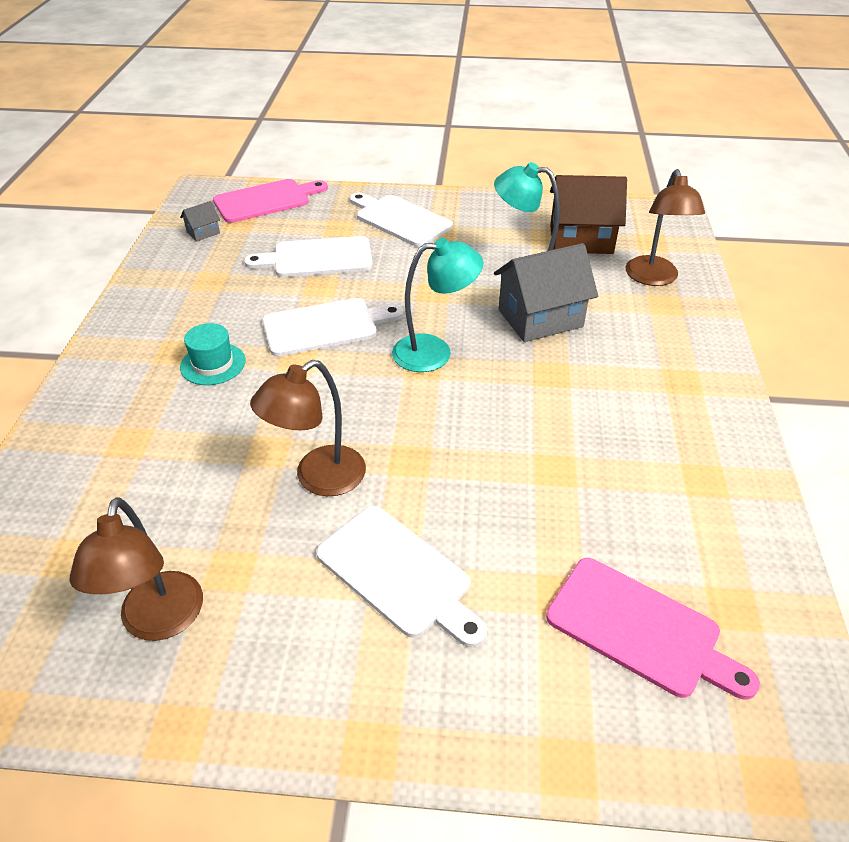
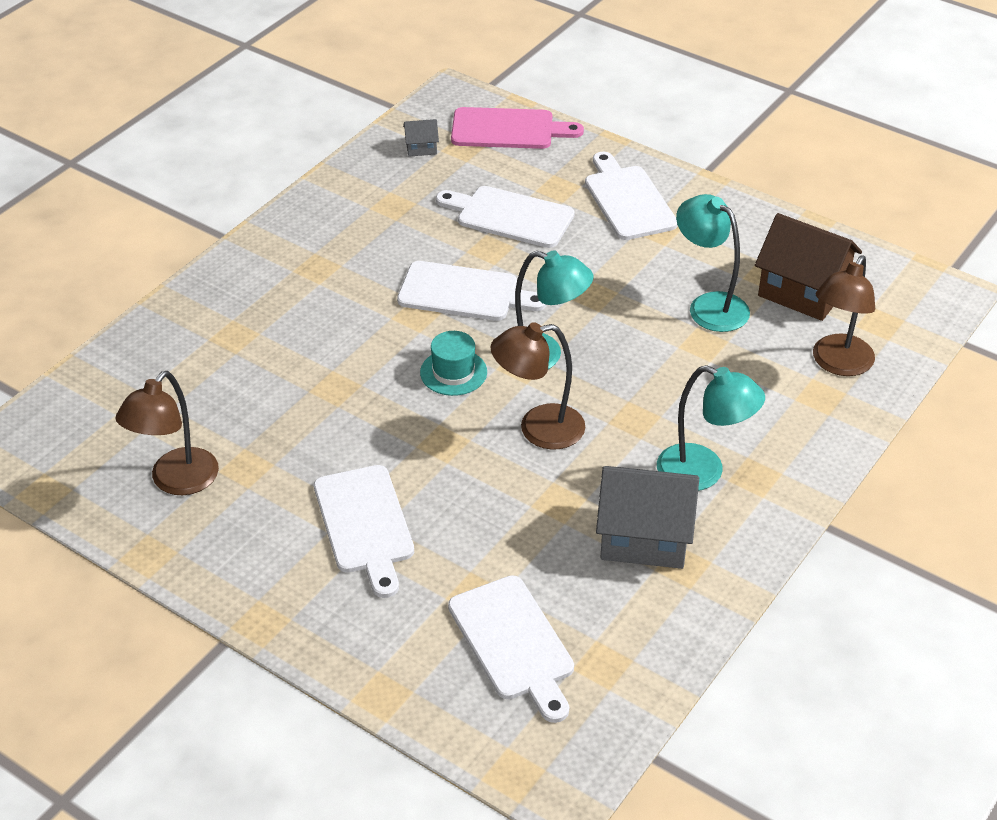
camera: 30 degrees right, 0 degrees up
(213, 364) = (341, 292): turquoise hat -> turquoise hat (453, 372)
(318, 479) = (358, 427): brown lamp -> brown lamp (538, 429)
(540, 318) = (675, 361): grey house -> grey house (644, 538)
(640, 629) = (514, 643): pink cutting board -> white cutting board
(643, 394) = (703, 473): none -> turquoise lamp

